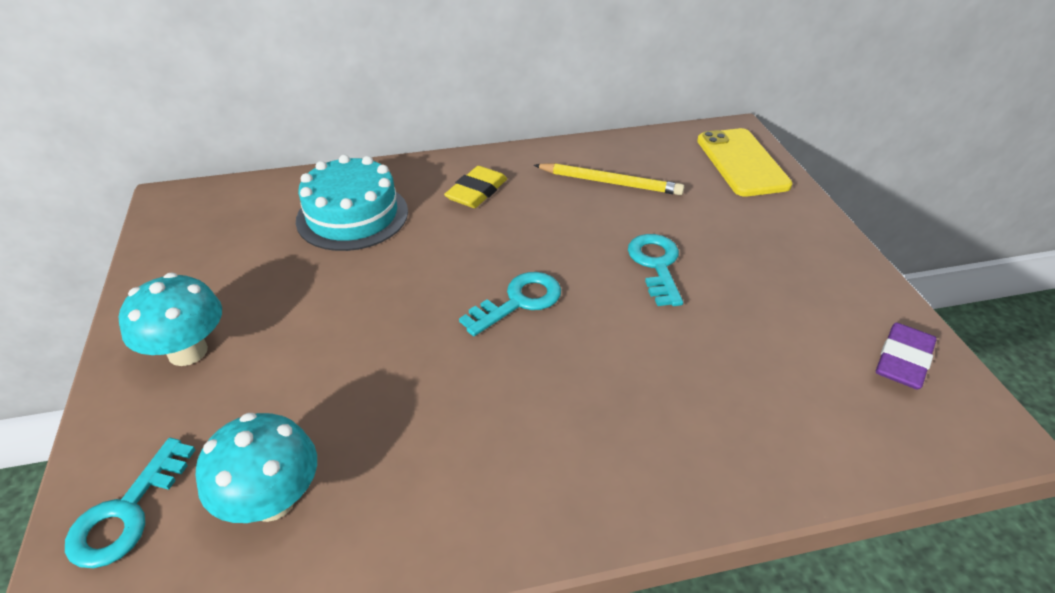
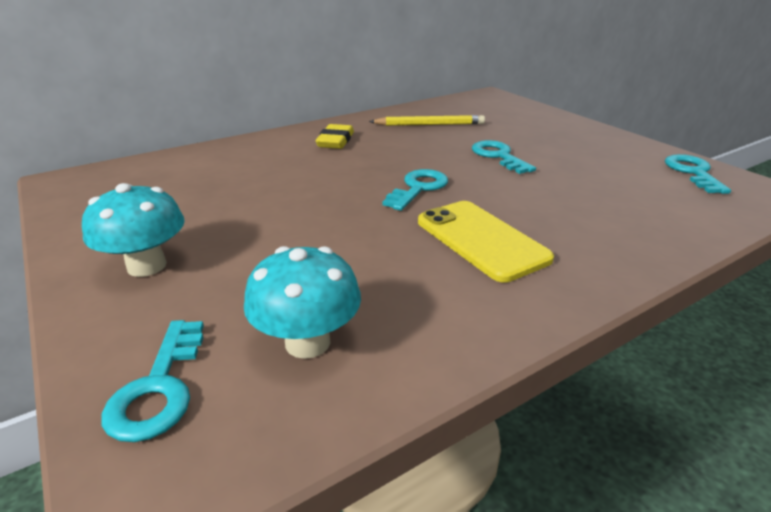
camera: 20 degrees left, 10 degrees down
(352, 216) = (243, 166): turquoise cake -> none
(742, 163) = (507, 106): yellow phone -> yellow phone (481, 240)
(903, 360) = (693, 172): purple eraser -> turquoise key

